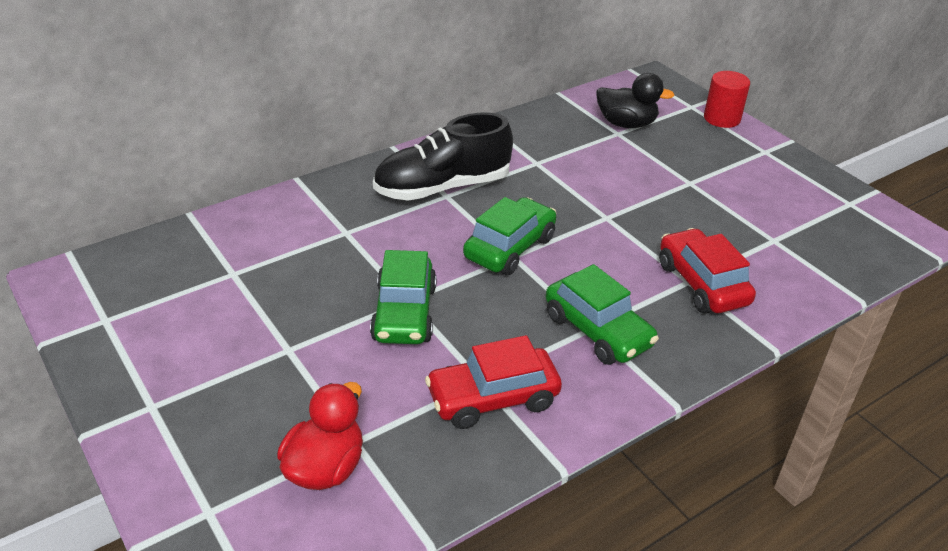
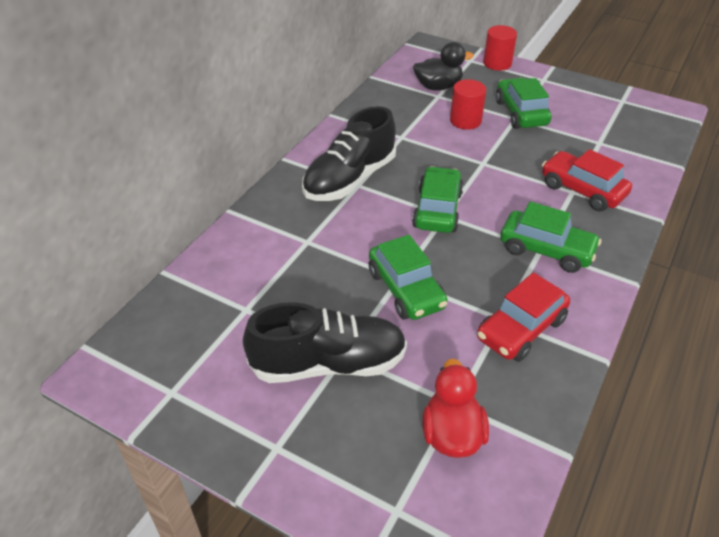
camera: 25 degrees left, 5 degrees up
(265, 352) = (329, 364): none -> black shoe
(626, 168) = (465, 121): none -> red cylinder
(702, 179) = (521, 113): none -> green car

